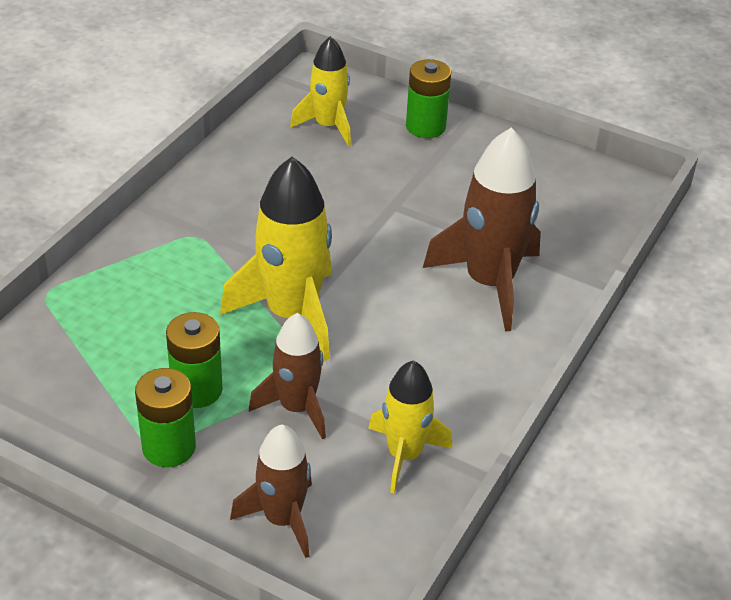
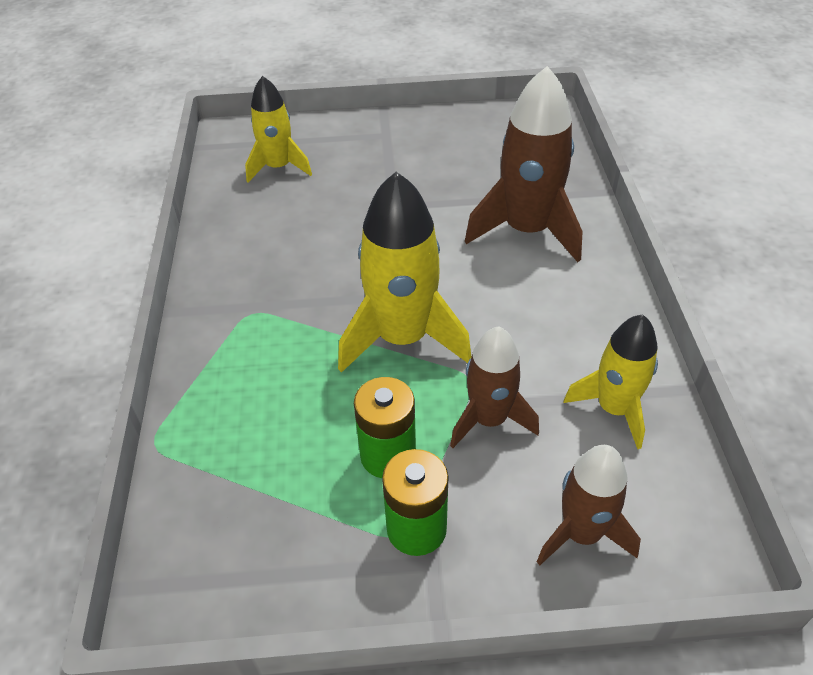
camera: 30 degrees left, 5 degrees up
(425, 127) = (357, 134): green battery -> none

